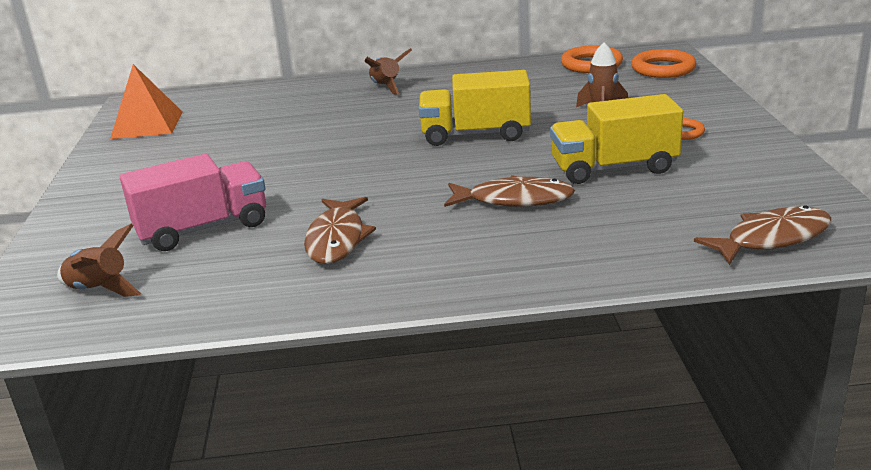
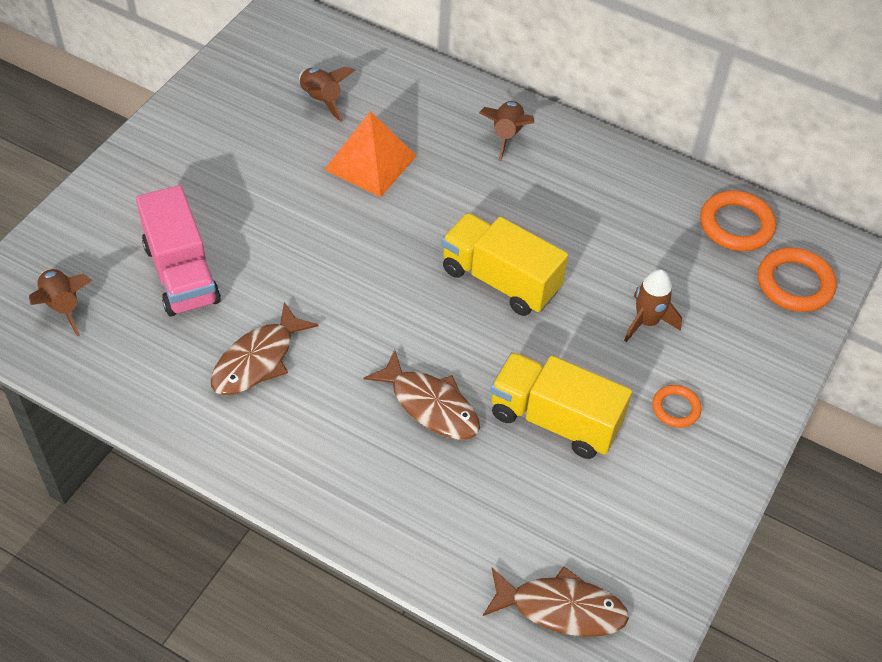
camera: 30 degrees right, 25 degrees up
(147, 125) = (260, 66): orange pyramid -> orange pyramid (370, 162)
(203, 229) = (181, 273): pink truck -> pink truck turned 60 degrees clockwise
(220, 120) = (321, 100): none -> brown rocket

